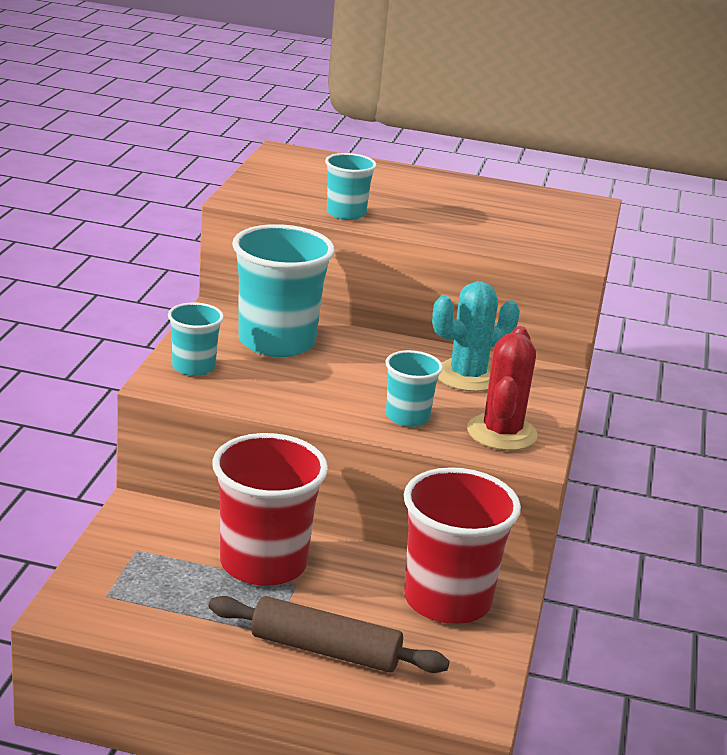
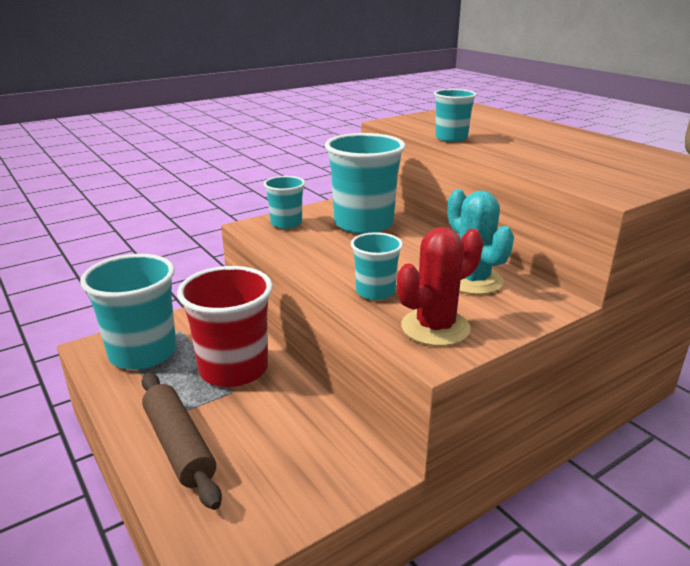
camera: 45 degrees right, 0 degrees up
(137, 590) = (143, 353): none -> turquoise cup
(447, 600) = (315, 455): red cup -> none
(467, 376) = (472, 280): turquoise cactus -> turquoise cactus turned 45 degrees clockwise

